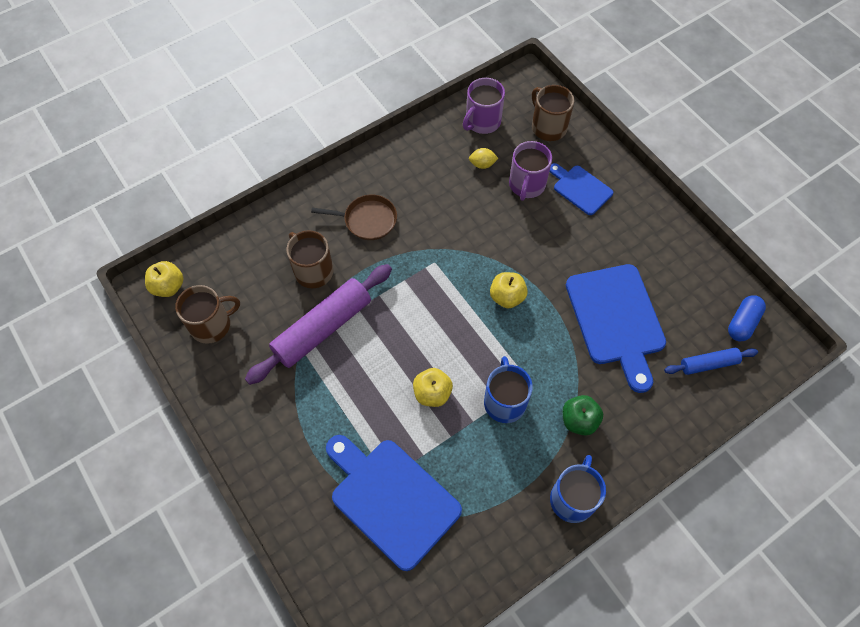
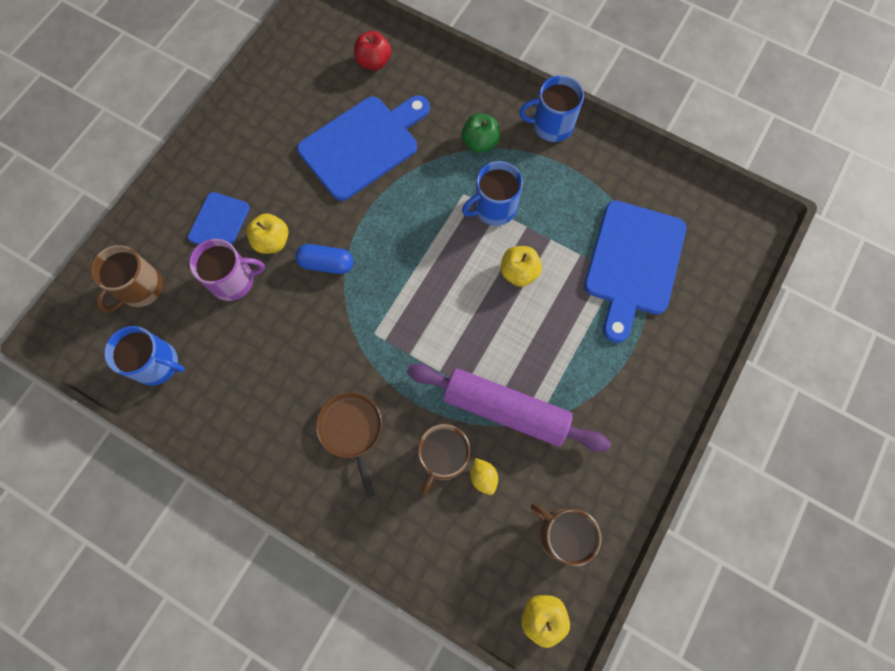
camera: 115 degrees left, 10 degrees up
(482, 121) = (157, 364): purple mug -> blue mug
(482, 164) = (222, 338): yellow lemon -> yellow lemon (483, 477)
(507, 297) = (383, 247): yellow apple -> yellow apple (272, 241)
(708, 364) = (374, 62): blue rolling pin -> red apple
(742, 323) = (319, 47): blue capsule -> blue capsule (326, 263)

